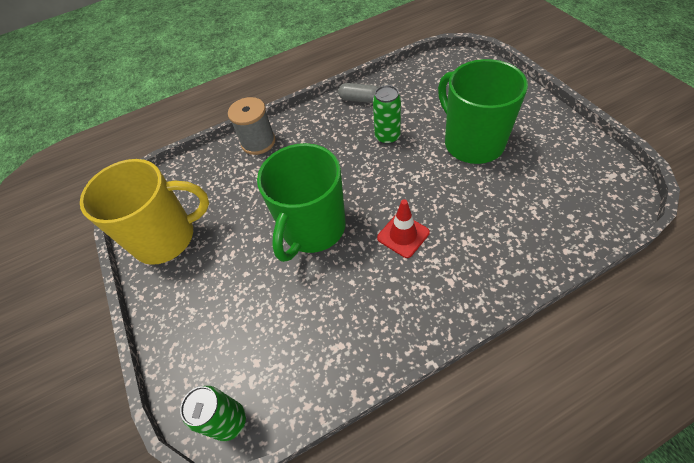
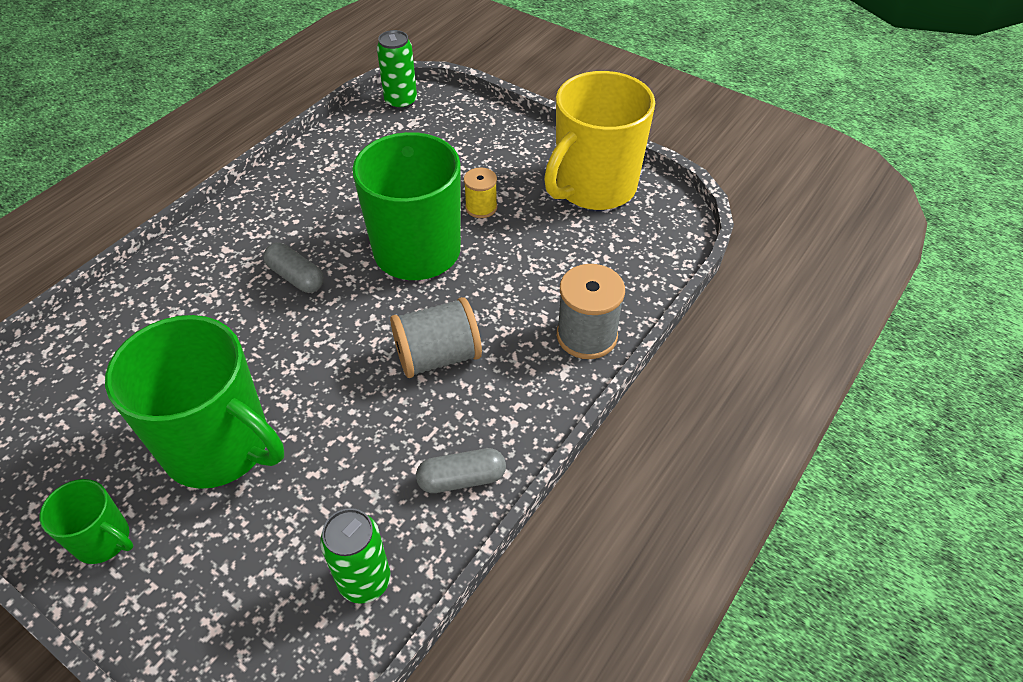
camera: 145 degrees right, 5 degrees down
(250, 249) = (481, 207): none -> yellow spool
(340, 154) = (438, 357): none -> grey spool
(387, 137) = (372, 412): green can -> green can (365, 581)
(403, 235) = (296, 277): red traffic cone -> grey capsule
(534, 118) = (103, 540): none -> green mug

